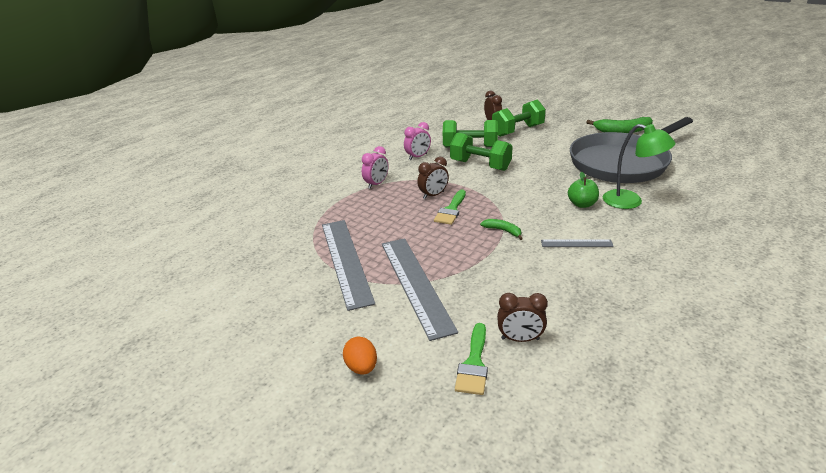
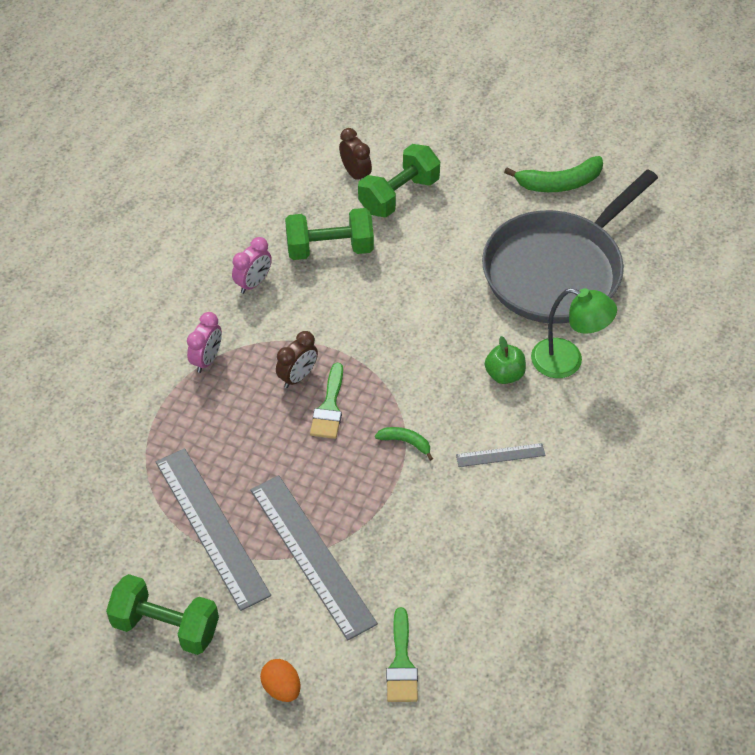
camera: 15 degrees left, 20 degrees up
(480, 165) = (353, 296): green dumbbell -> green dumbbell (166, 626)
(520, 339) = (446, 621): brown clock -> none

